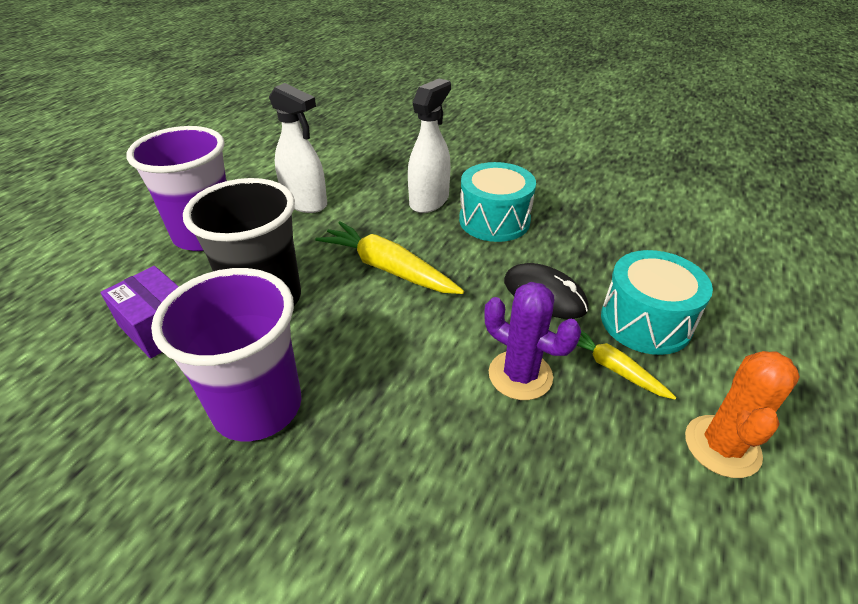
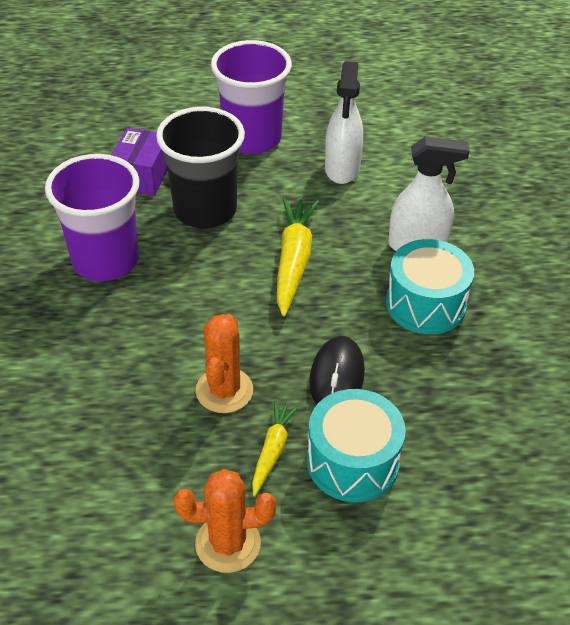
camera: 60 degrees right, 5 degrees up
(520, 375) = (224, 390): purple cactus -> orange cactus

